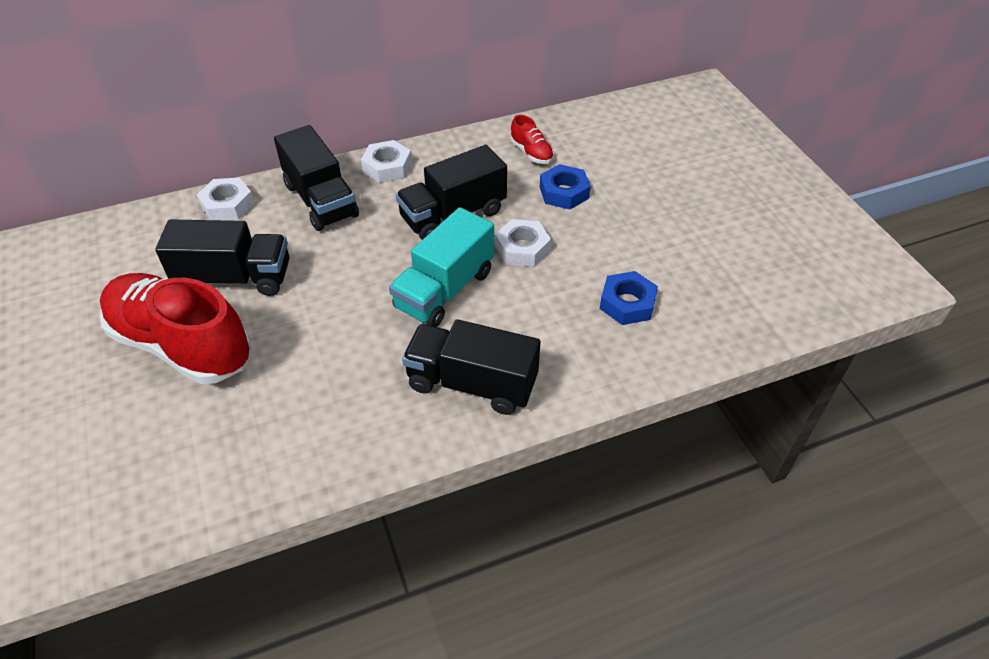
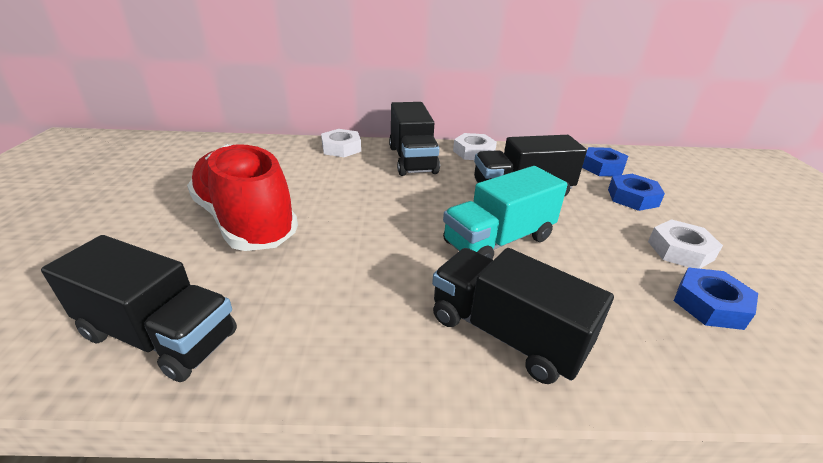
camera: 20 degrees right, 15 degrees down
(234, 278) = (318, 189): black truck -> black truck (159, 335)
(522, 248) = (585, 228): white nut -> white nut (680, 250)
(531, 153) = (602, 167): red shoe -> blue nut

